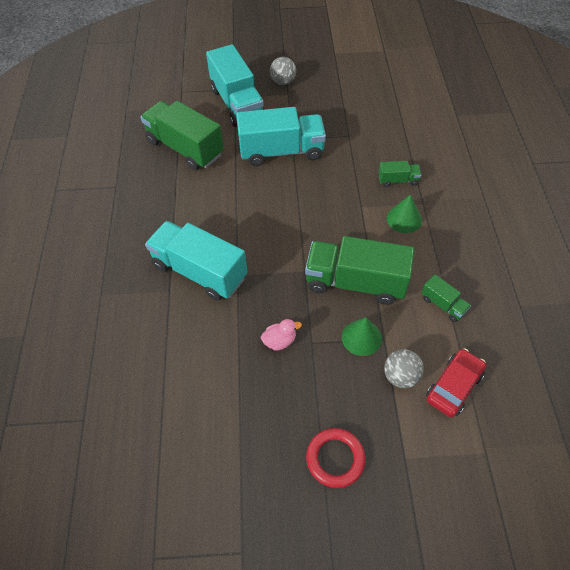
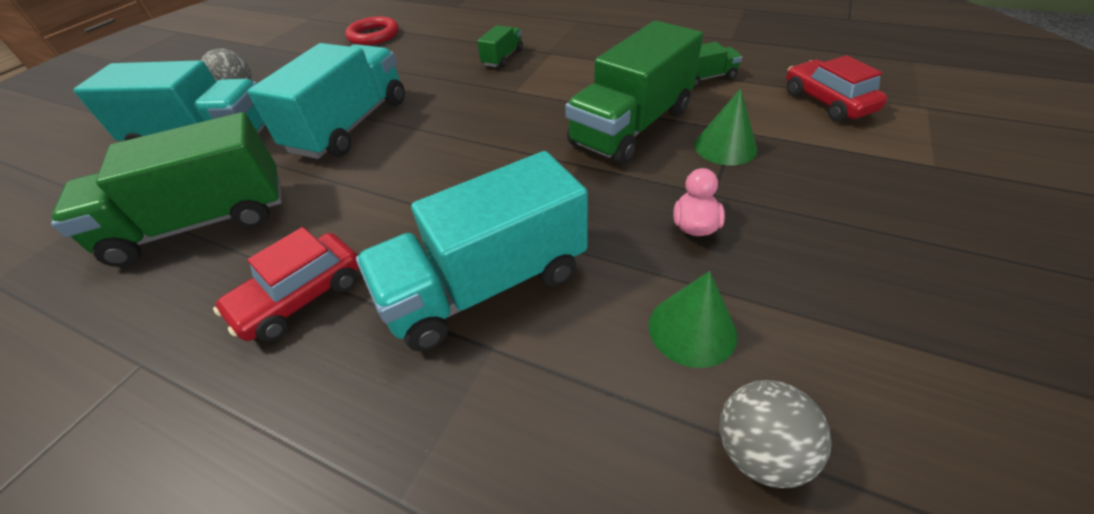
camera: 60 degrees left, 10 degrees down
(164, 212) = (301, 297): none -> red car
(335, 458) = (936, 229): red ring -> red ring (373, 35)
(400, 376) = (801, 134): grey ball -> grey ball (759, 450)
(404, 219) = (562, 69): green cone -> green cone (692, 329)

